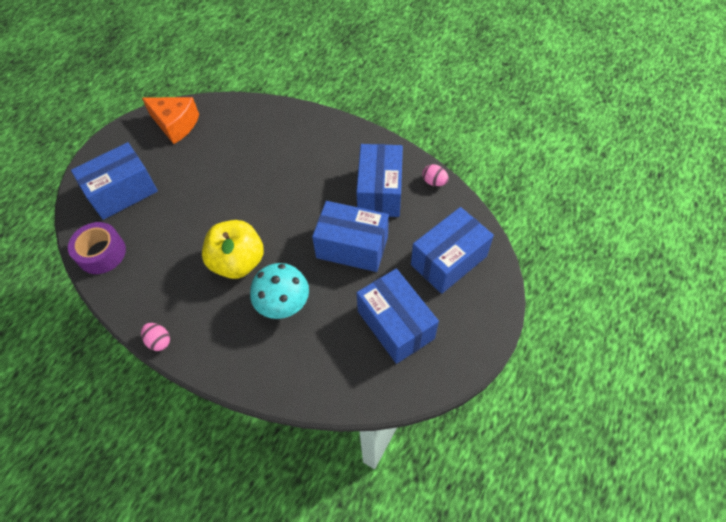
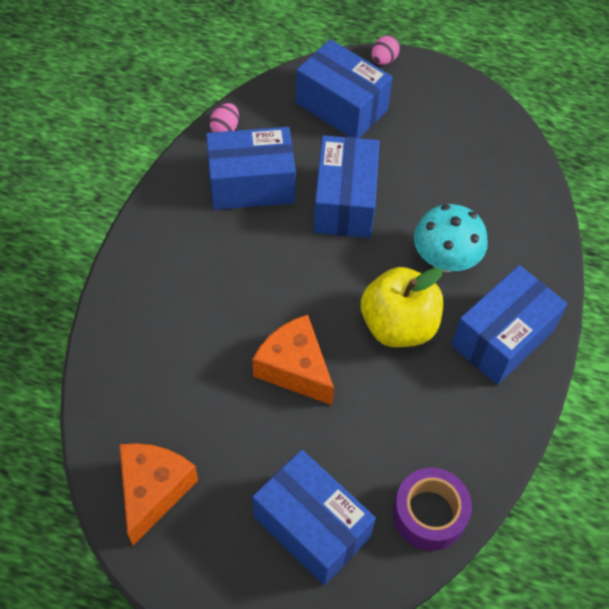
camera: 105 degrees left, 0 degrees up
(159, 341) = (535, 387): pink egg -> pink egg (383, 60)
(226, 198) = (294, 368): none -> orange cheese
(395, 324) = (438, 147): blue box -> blue box (502, 338)

